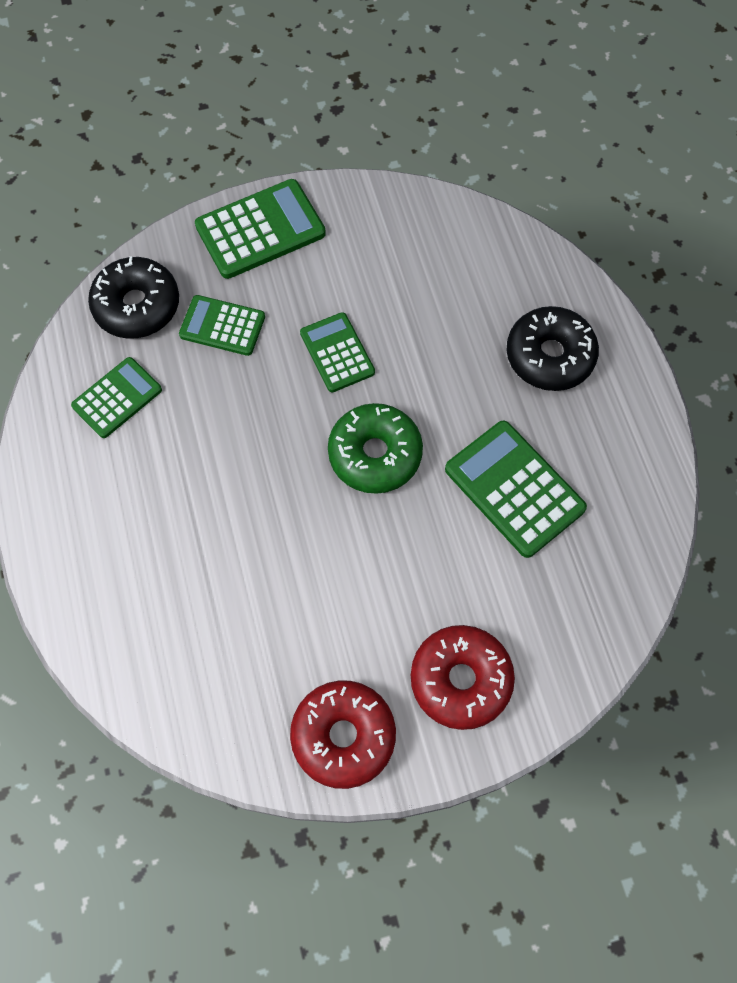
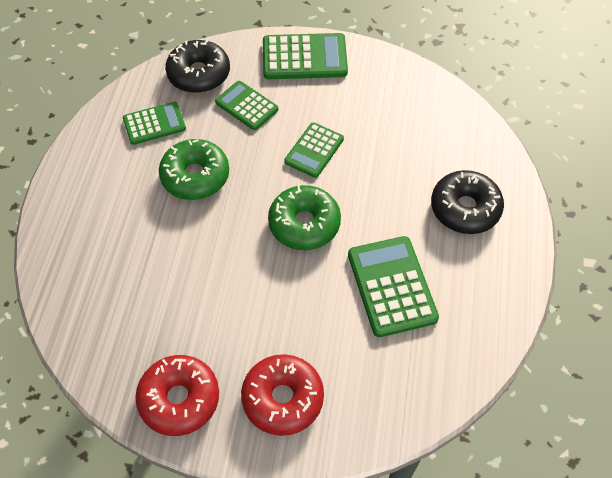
camera: 25 degrees right, 10 degrees down
(209, 448) = (195, 176): none -> green donut
(337, 353) = (314, 150): green calculator -> green calculator turned 150 degrees counterclockwise

